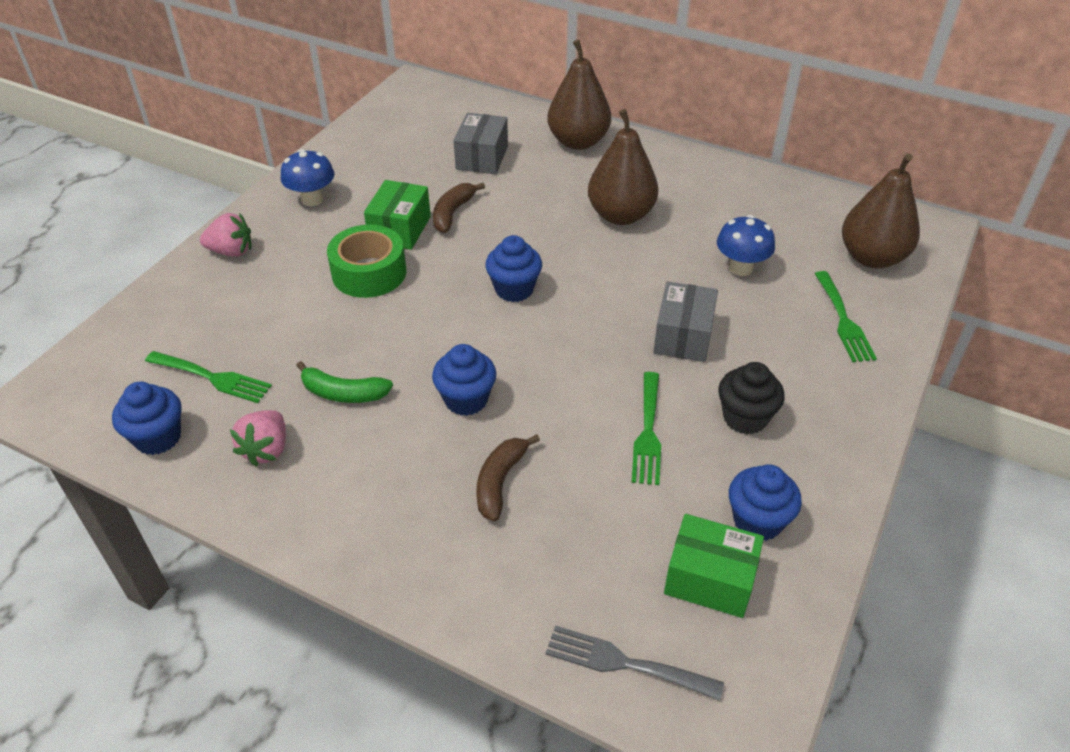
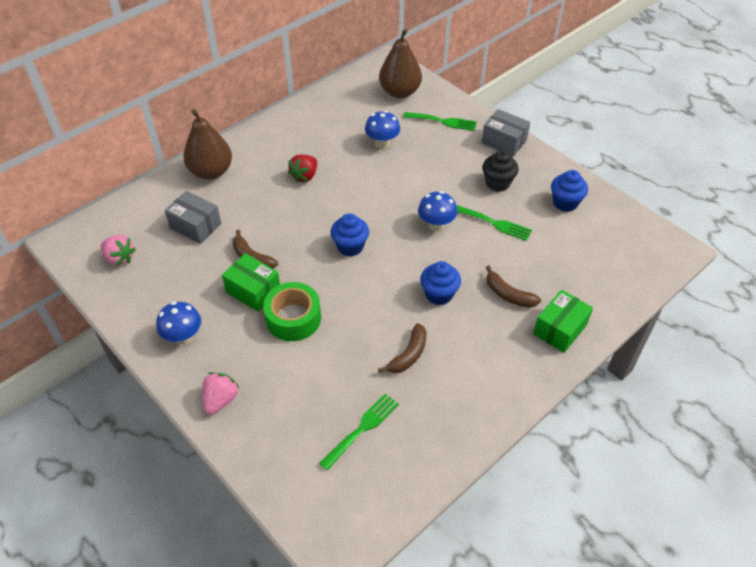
camera: 70 degrees left, 5 degrees up
(158, 438) = (409, 468): blue cupcake -> none
(266, 449) = (443, 405): pink strawberry -> pink strawberry (119, 258)
(343, 393) = (408, 355): green banana -> brown banana
(604, 365) = (436, 225): none -> blue mushroom
(620, 215) = (305, 176): brown pear -> red strawberry
(624, 663) = (633, 277): grey fork -> none
(683, 336) = (427, 185): grey box -> grey box (504, 142)
(710, 579) = (594, 231): green box -> green box (559, 329)

